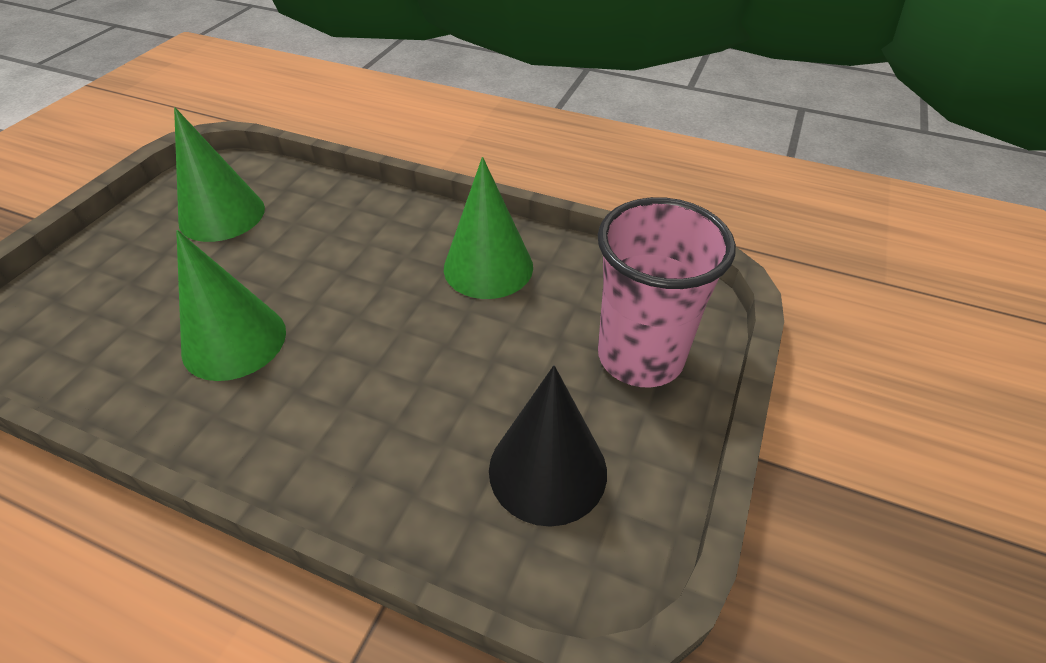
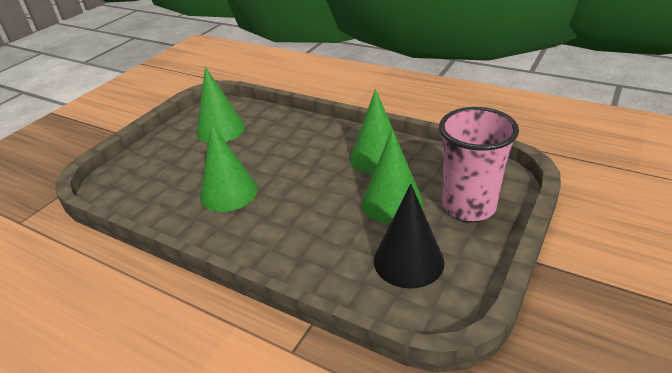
camera: 10 degrees right, 10 degrees down
(516, 353) = (392, 203): none -> green cone

